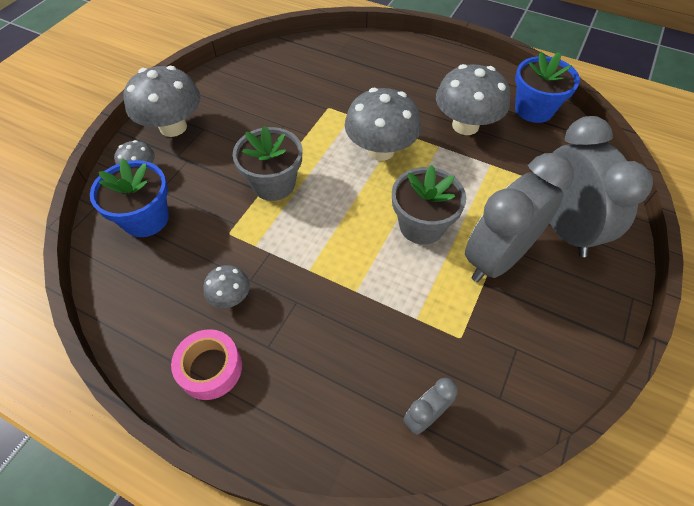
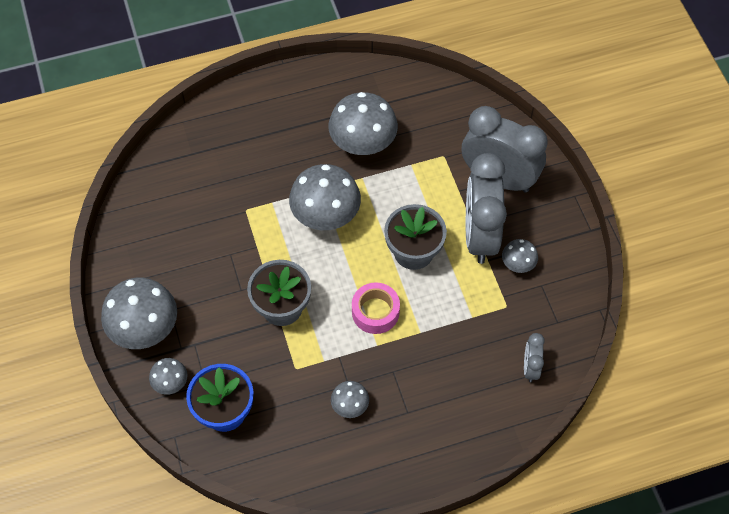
camera: 45 degrees left, 5 degrees up
(210, 368) = (390, 454): pink tape -> pink tape (375, 312)
(510, 310) = (518, 264): none -> grey mushroom
(534, 109) = (396, 89): blue flower pot -> none

